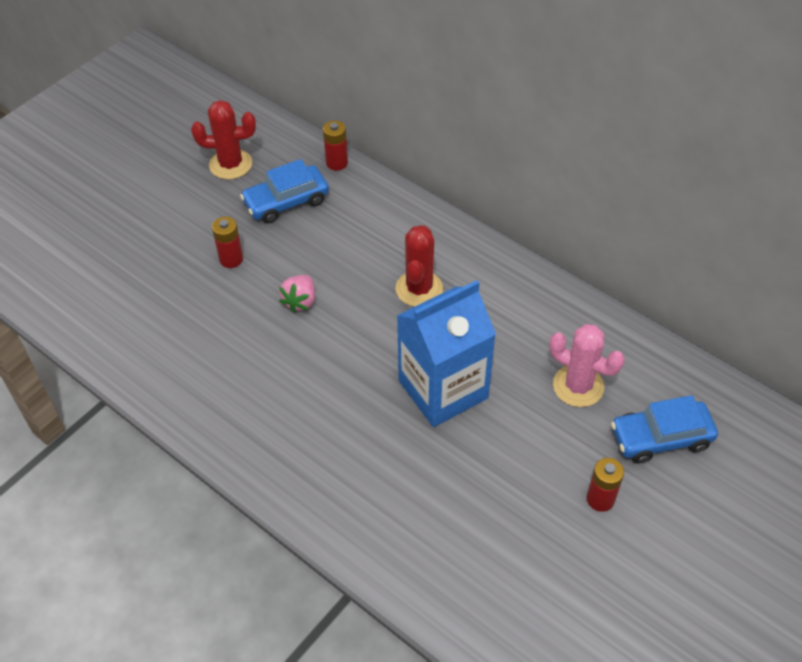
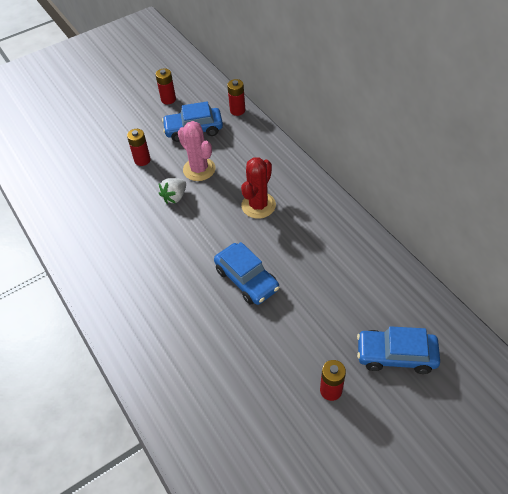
camera: 20 degrees right, 0 degrees up
(230, 164) = (168, 99): red cactus -> red battery
(300, 301) = (175, 197): pink strawberry -> white strawberry
(443, 389) = (247, 279): blue carton -> blue car
(578, 386) = (346, 300): pink cactus -> pink cactus (199, 169)

